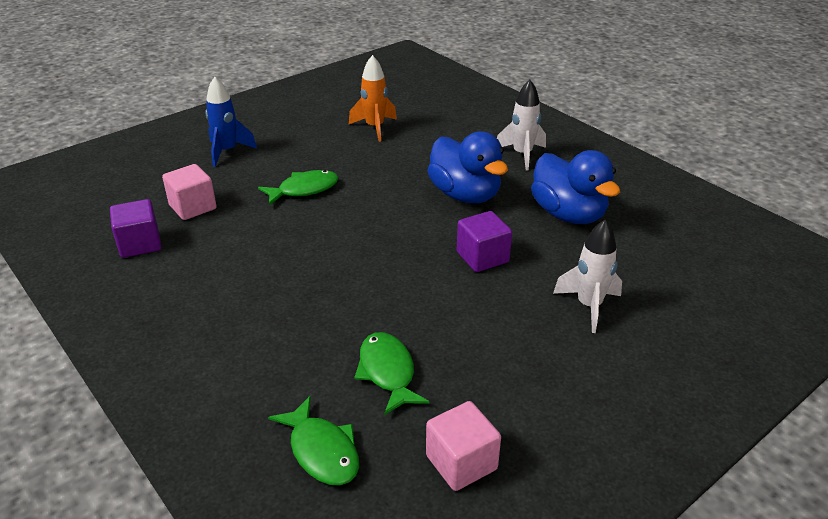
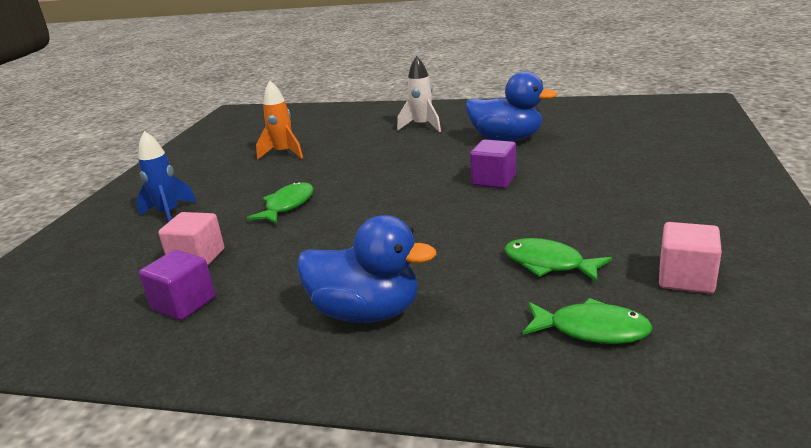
camera: 35 degrees left, 10 degrees down
(465, 195) = (421, 158): blue duck -> blue duck (367, 312)
(589, 306) = (602, 171): white rocket -> none

